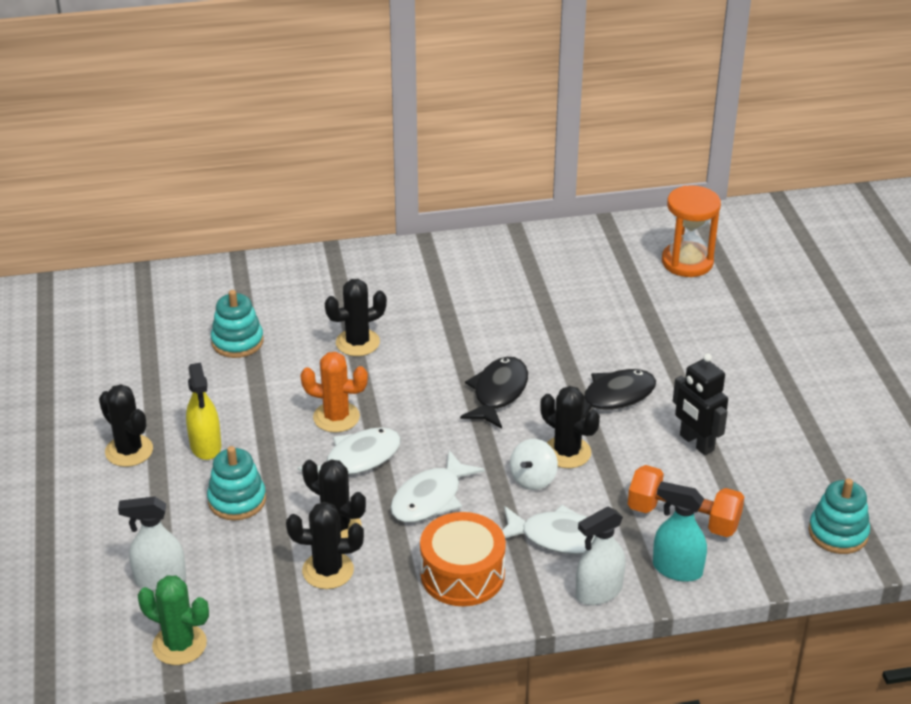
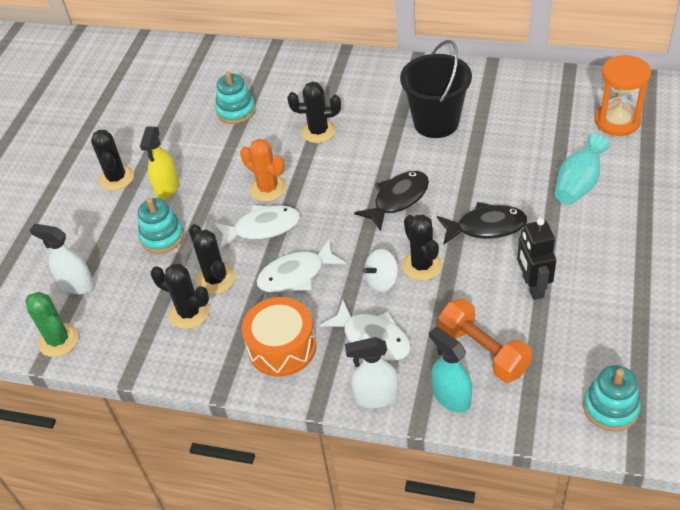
camera: 30 degrees right, 10 degrees up
(491, 304) = (436, 122): none -> black bucket
(684, 333) = (578, 184): none -> turquoise vase

